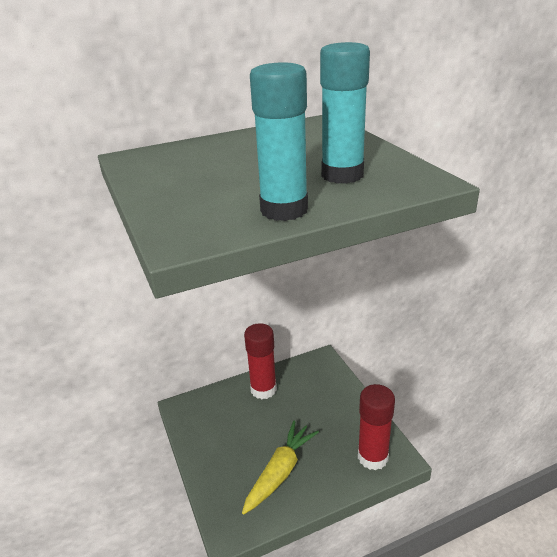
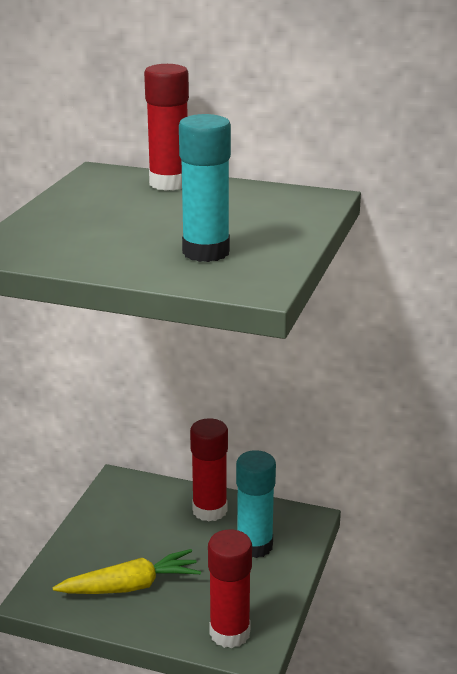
camera: 40 degrees right, 5 degrees down
(204, 146) = (169, 183): none -> red glue stick
(284, 210) = (99, 259): turquoise glue stick -> turquoise glue stick (254, 546)

